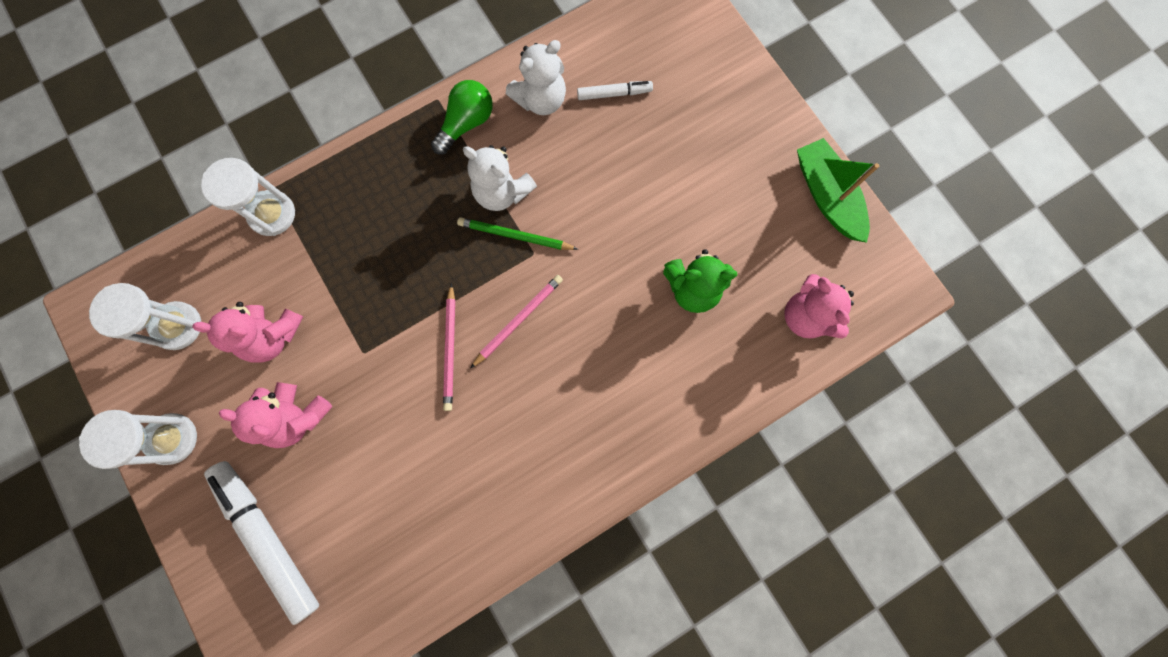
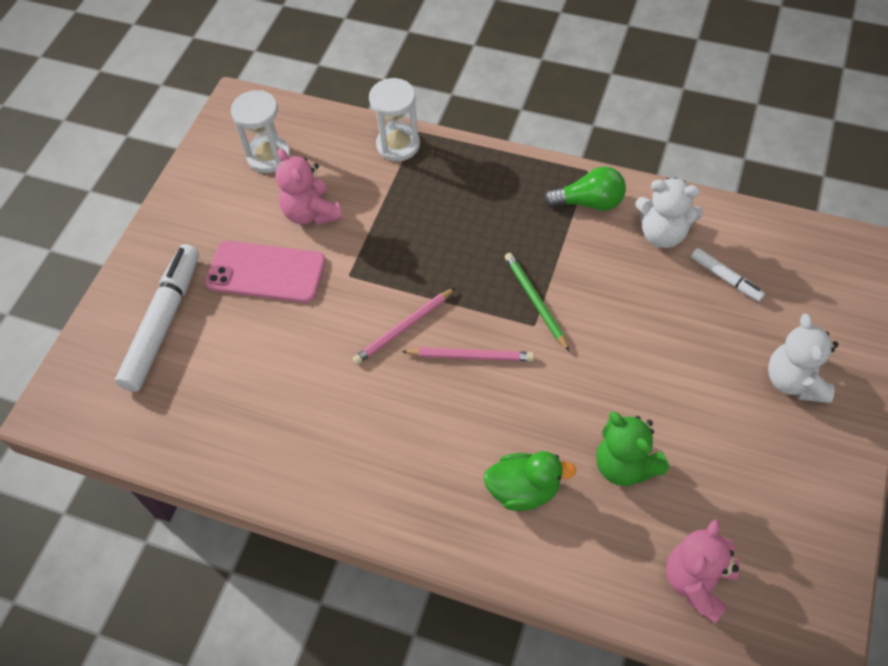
camera: 55 degrees right, 20 degrees down
(172, 439) = (188, 214): white hourglass -> none
(298, 416) = (266, 272): pink teddy bear -> pink phone
(502, 192) = (561, 266): white teddy bear -> white teddy bear (794, 381)
(654, 371) = (524, 489): none -> green duck
(826, 196) = (827, 513): green boat -> none

